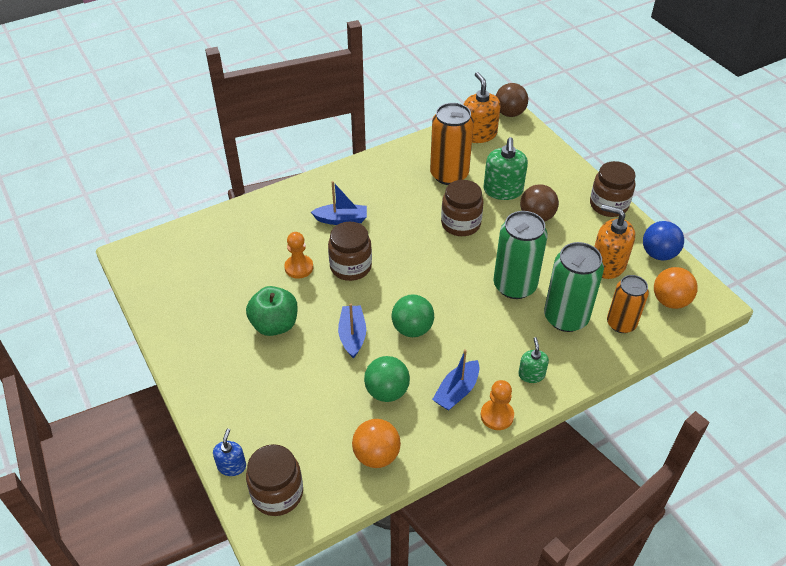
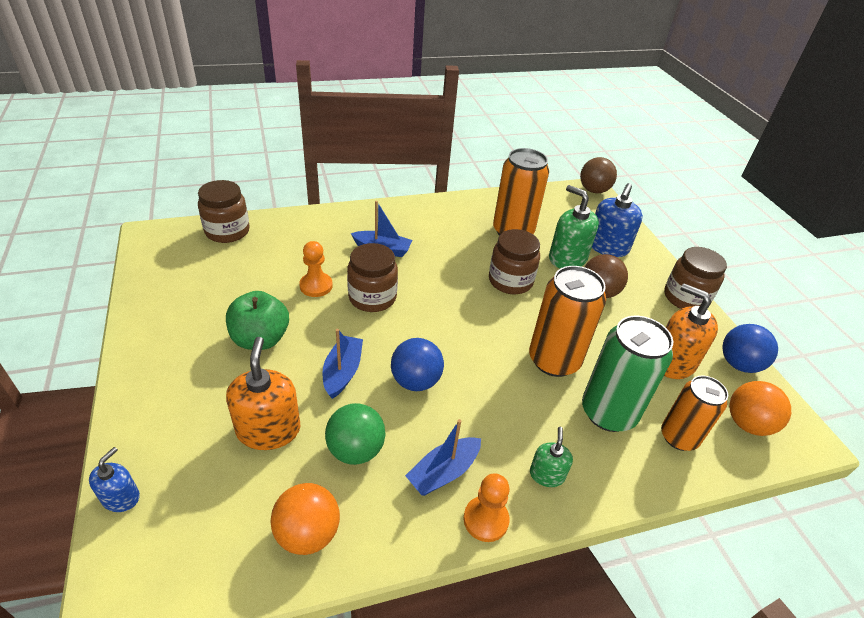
camera: 10 degrees right, 5 degrees down
(277, 493) = (156, 553): brown jar -> brown jar (227, 231)
(412, 329) = (415, 381): green ball -> blue ball
(478, 134) = (556, 202): orange soap dispenser -> orange soap dispenser (268, 430)
(503, 190) = (567, 258): green soap dispenser -> green soap dispenser turned 120 degrees clockwise
(514, 286) = (554, 360): green can -> orange can
(534, 171) = (607, 247): none -> blue soap dispenser

